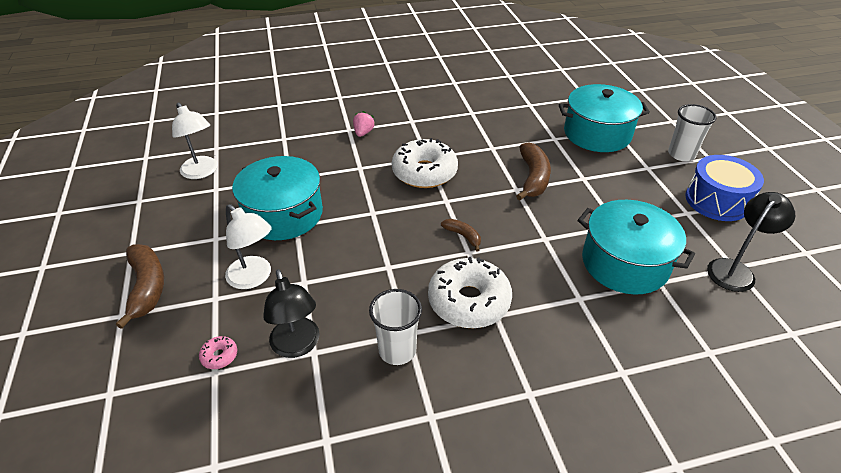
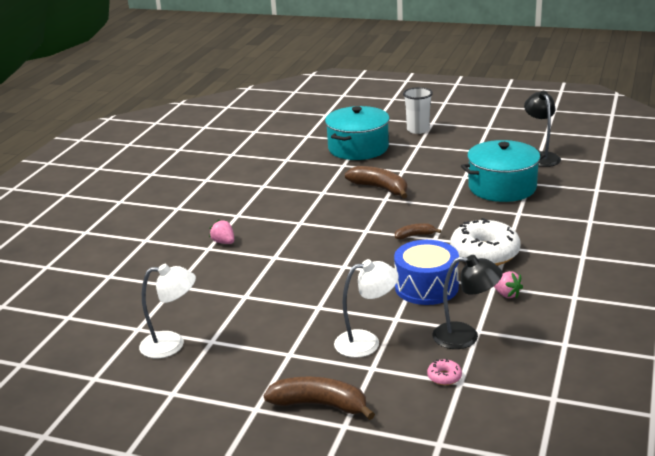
camera: 55 degrees left, 15 degrees down
(283, 214) = (296, 310): turquoise pot -> none
(397, 350) = (506, 294): white cup -> pink strawberry
(424, 172) = (318, 229): white donut -> none
(717, 201) = (476, 137): blue drum -> blue drum (426, 287)

